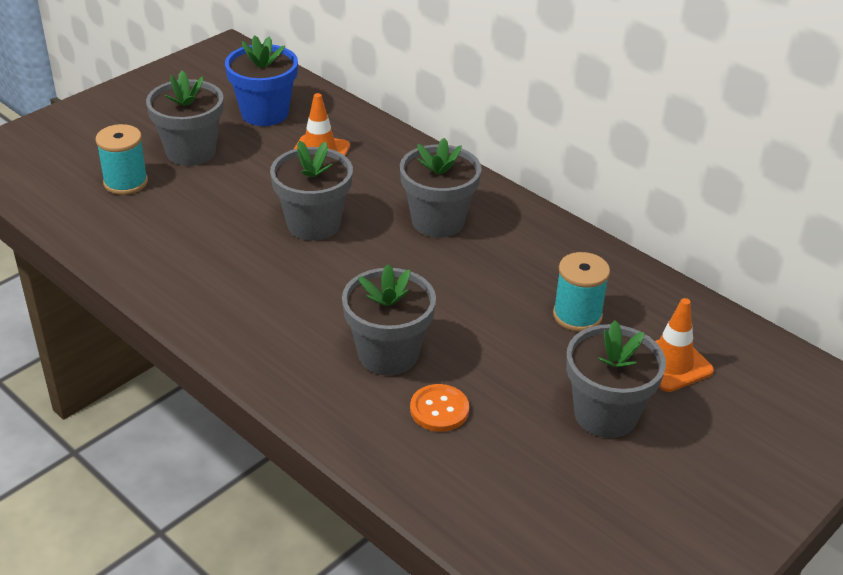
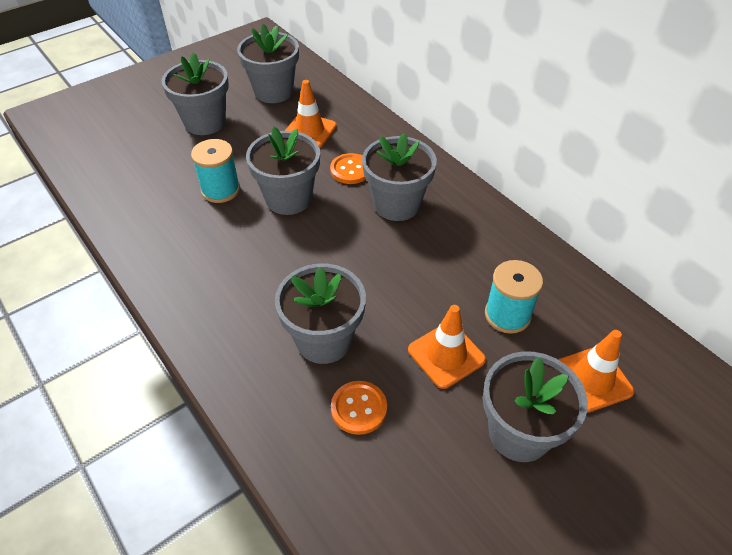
camera: 10 degrees right, 10 degrees up
(125, 182) = (145, 147): turquoise spool -> turquoise spool (220, 190)
(265, 113) = (273, 92): blue flower pot -> grey flower pot
(377, 190) = (350, 170): none -> orange button
(520, 356) = (446, 355): none -> orange traffic cone

